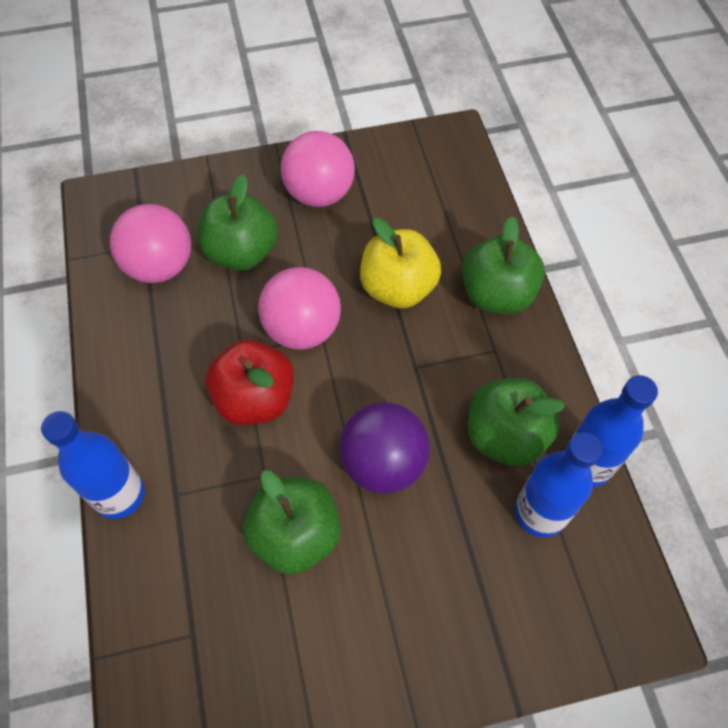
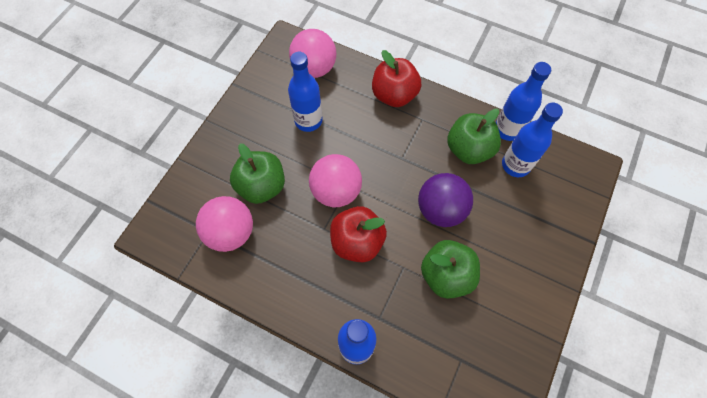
camera: 50 degrees left, 5 degrees up
(319, 193) = (261, 124): pink ball -> pink ball (314, 68)
(369, 234) = (308, 121): none -> blue bottle
(398, 288) = (352, 132): yellow apple -> none
(497, 294) = (394, 95): green apple -> red apple

